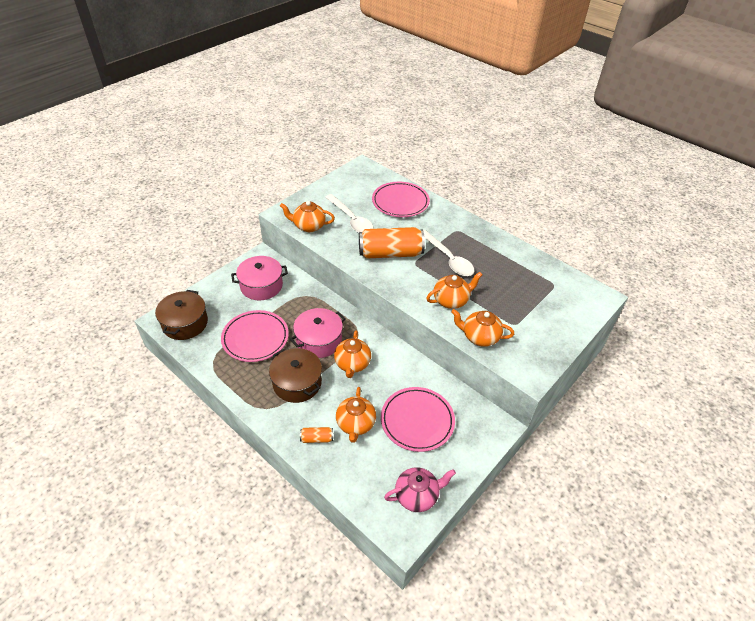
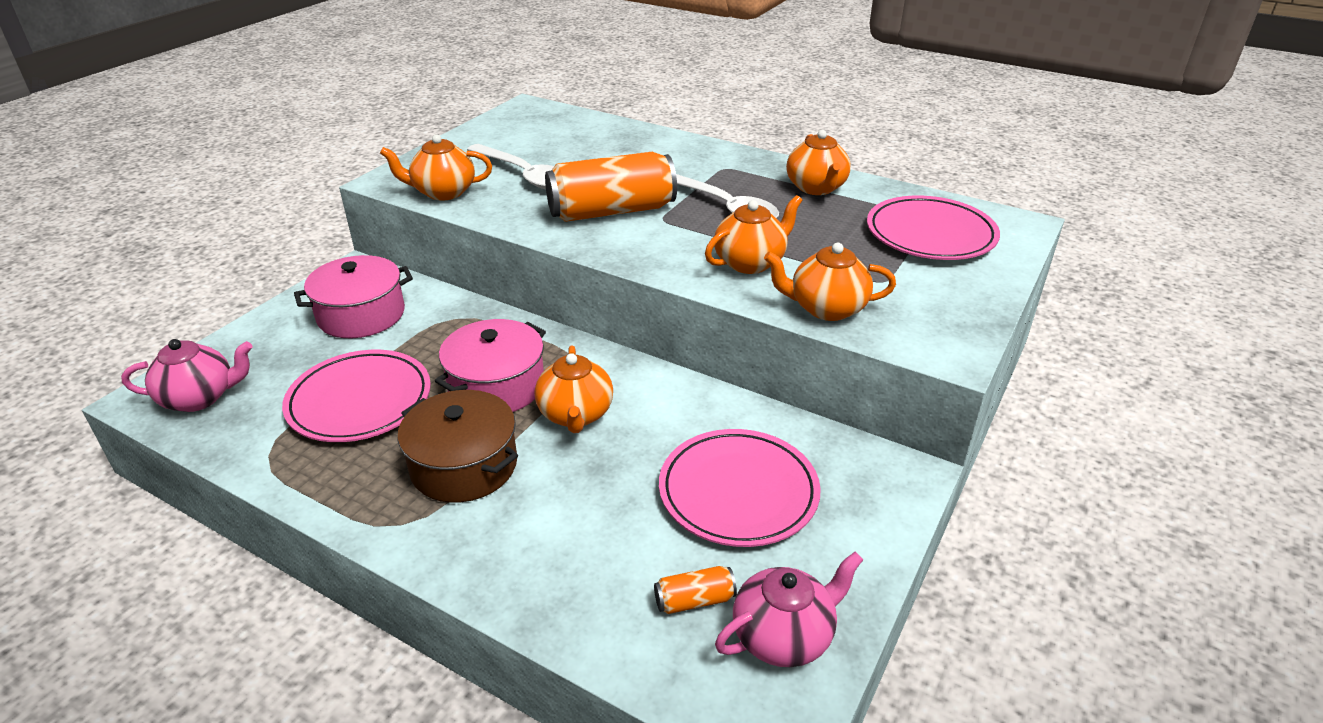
camera: 10 degrees left, 10 degrees down
(185, 323) = (200, 398): brown pot -> pink teapot
(317, 438) = (528, 562): orange can -> orange can (694, 600)
(355, 424) = (608, 520): orange teapot -> orange teapot (816, 188)
(400, 202) = (609, 143): pink plate -> pink plate (930, 234)

